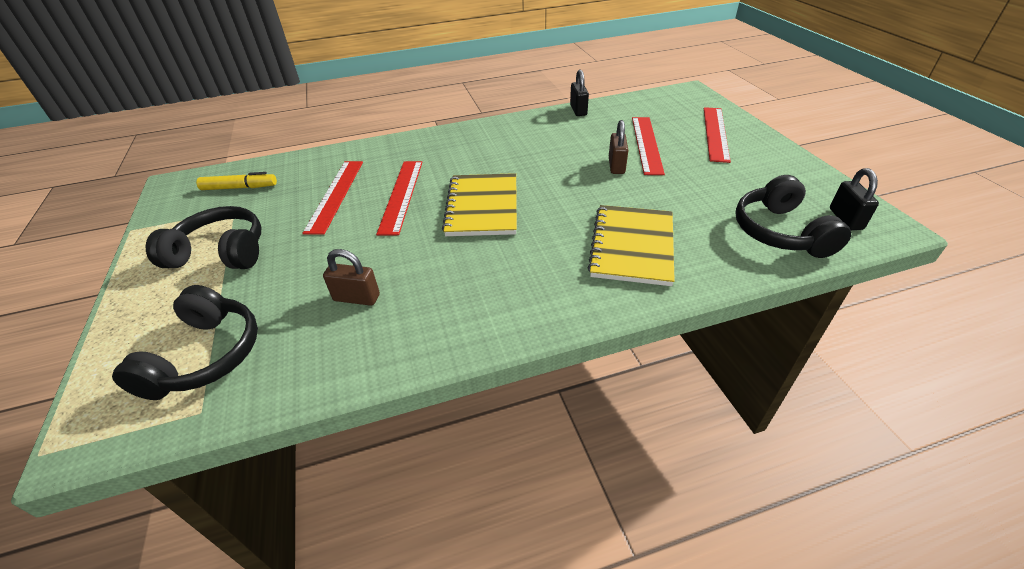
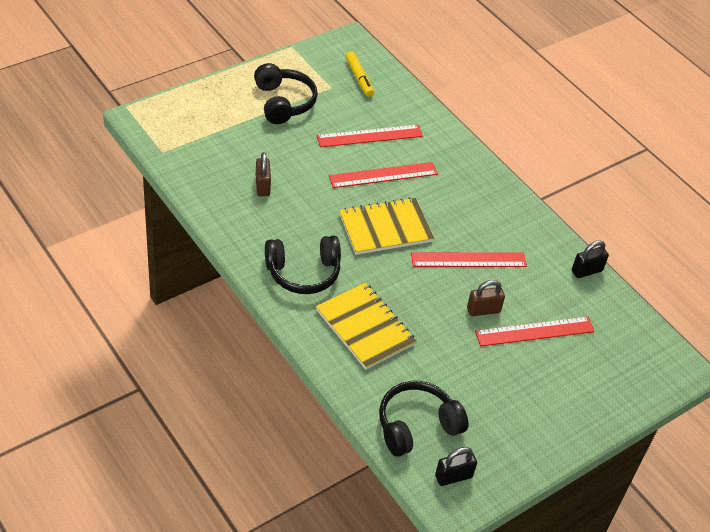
camera: 65 degrees right, 5 degrees up
(205, 356) = (198, 137): black headphones -> black headphones (303, 273)
(632, 246) = (365, 327): yellow notebook -> yellow notebook turned 60 degrees clockwise
(715, 133) = (582, 389): red ruler -> red ruler (468, 260)

